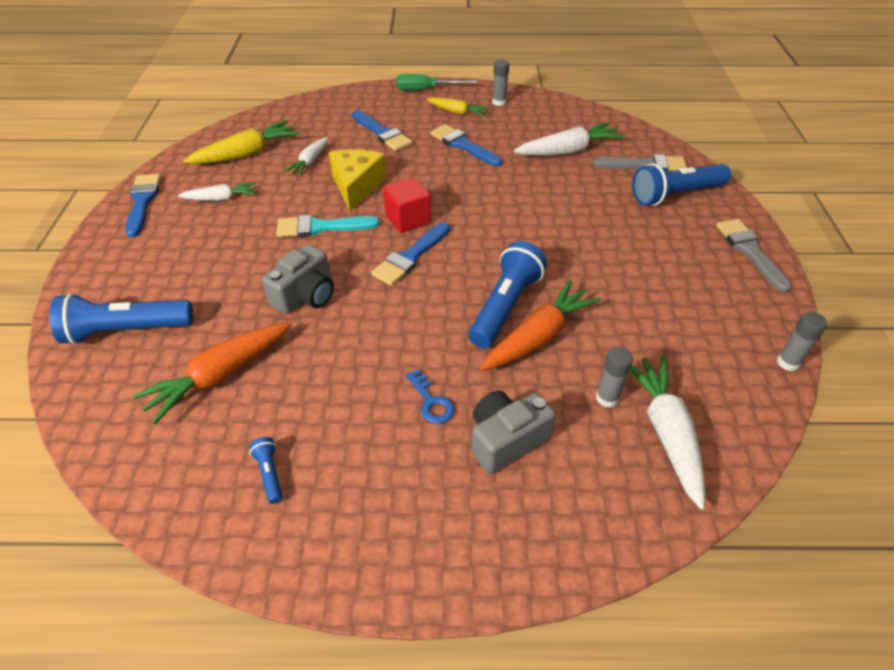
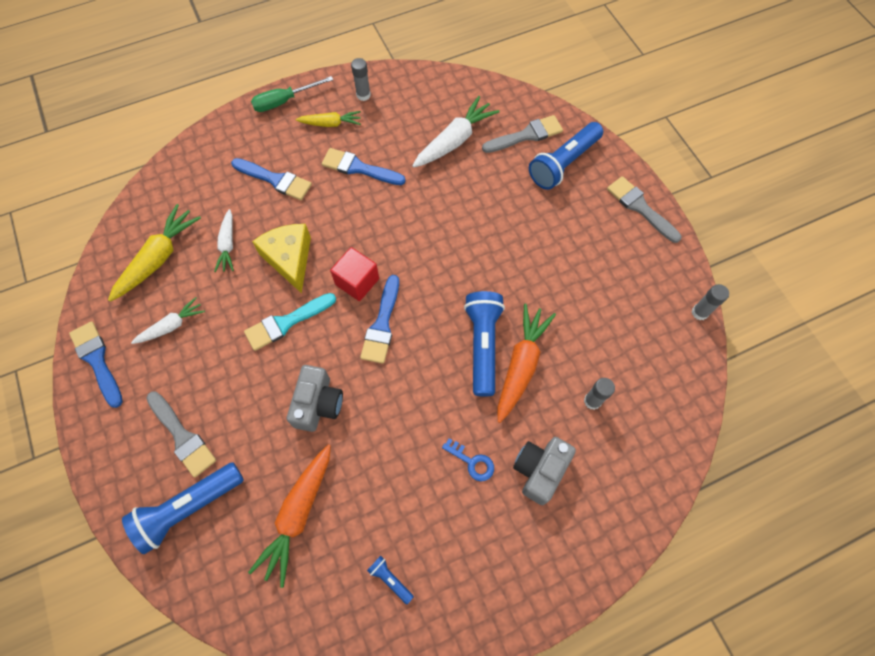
camera: 25 degrees left, 20 degrees up
(166, 276) = (182, 436): none -> grey brush
(666, 432) = (642, 413): white carrot -> none

